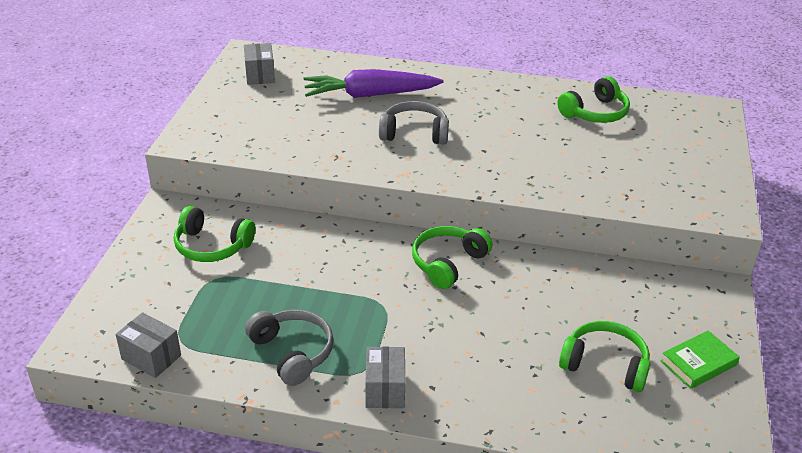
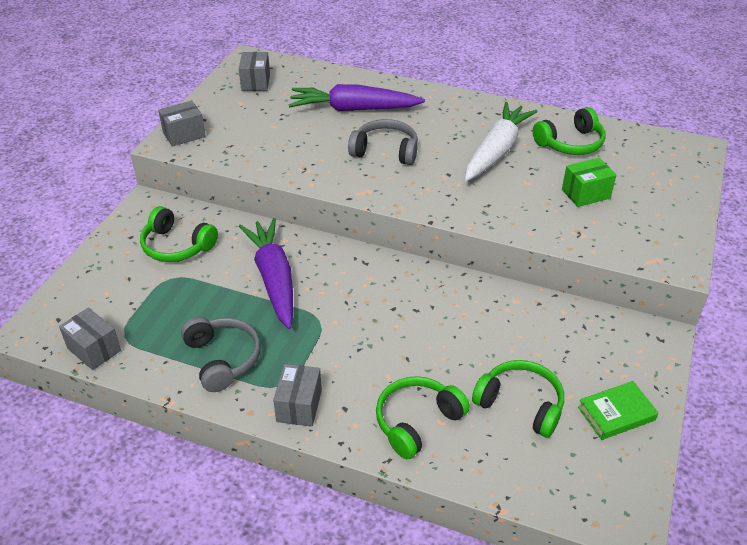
camera: 10 degrees right, 5 degrees up
(199, 132) = (184, 134): none -> grey box
(324, 269) = (274, 279): none -> purple carrot
(448, 263) = (392, 283): green headphones -> green headphones (417, 421)
(525, 125) = (496, 151): none -> white carrot
(623, 159) = (585, 194): none -> green box

